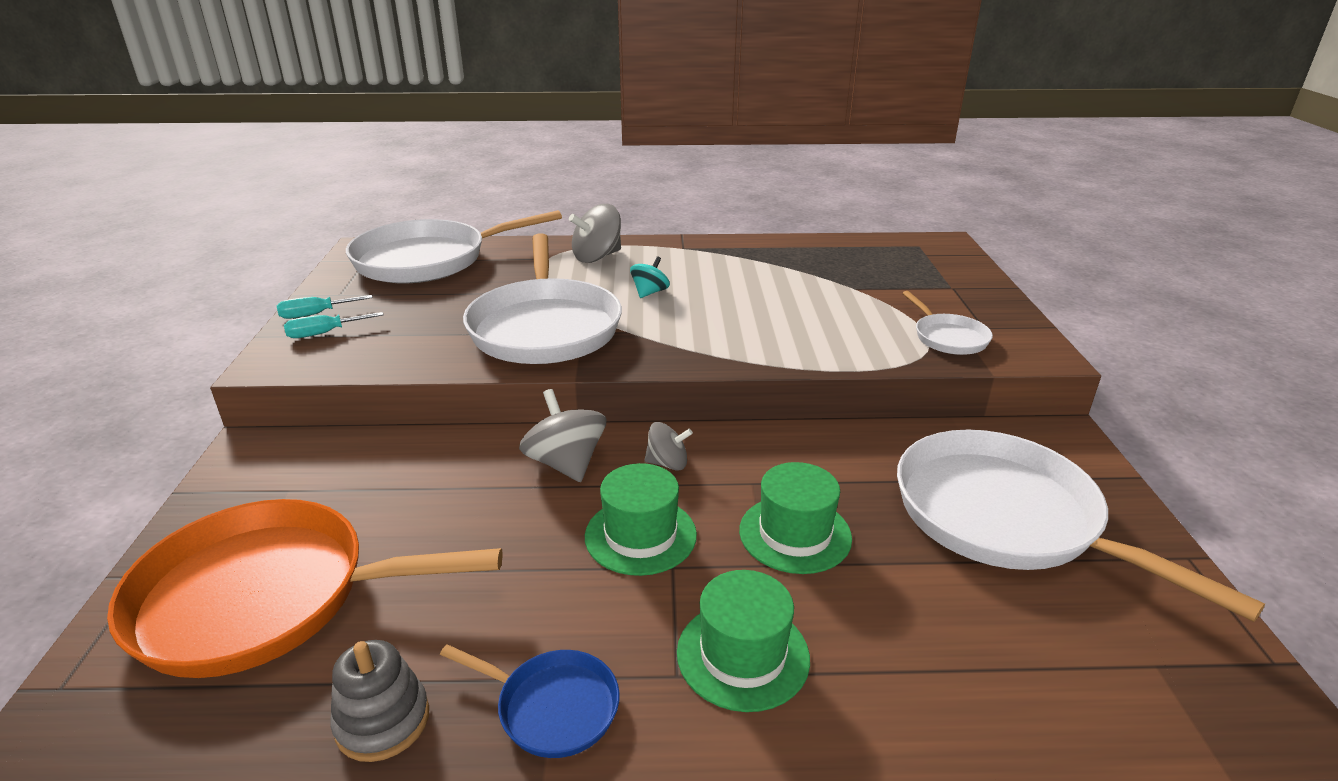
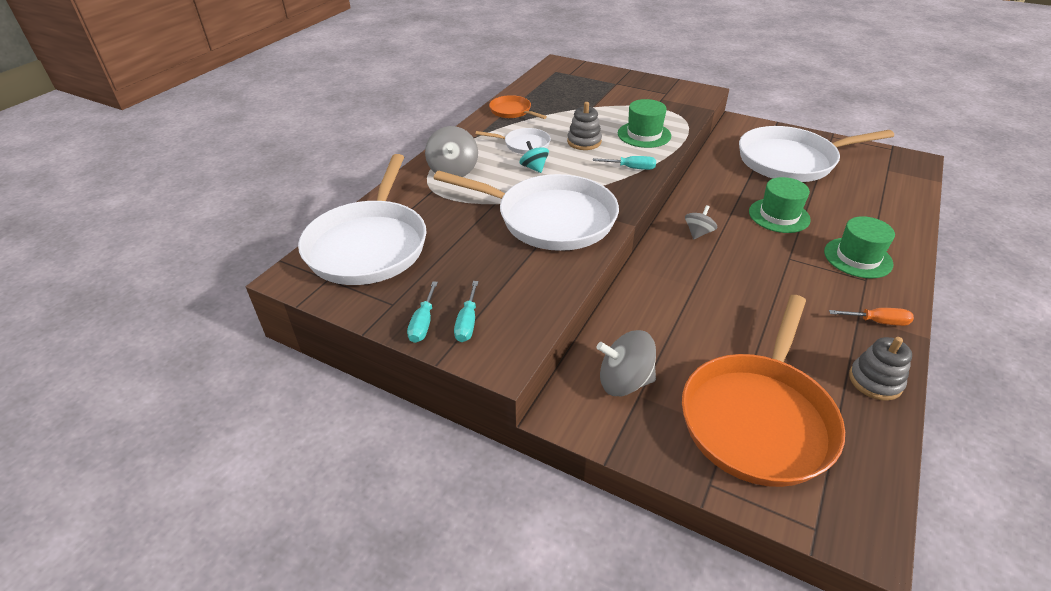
camera: 60 degrees left, 10 degrees up
(552, 707) = (877, 322): blue pan -> orange screwdriver
(566, 463) = (677, 267): grey spinning top -> grey spinning top (624, 381)
(640, 535) = (759, 260): green hat -> green hat (644, 134)
(718, 349) = (631, 168): none -> turquoise screwdriver
(750, 305) = (584, 142): none -> grey stacking toy
(770, 250) = (512, 111): none -> orange pan
(948, 337) = (669, 105): white pan -> white pan (524, 145)

